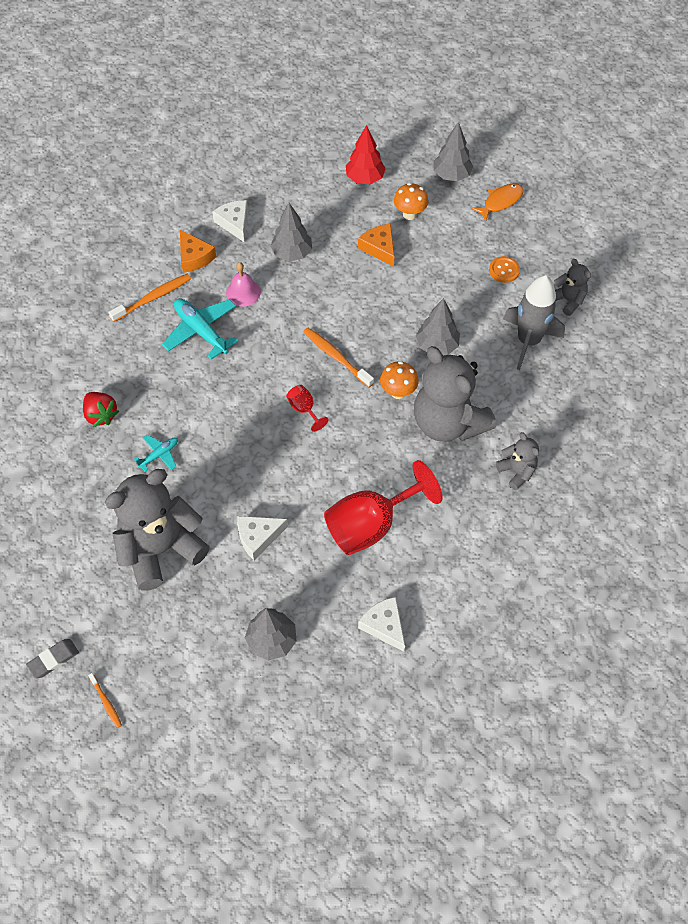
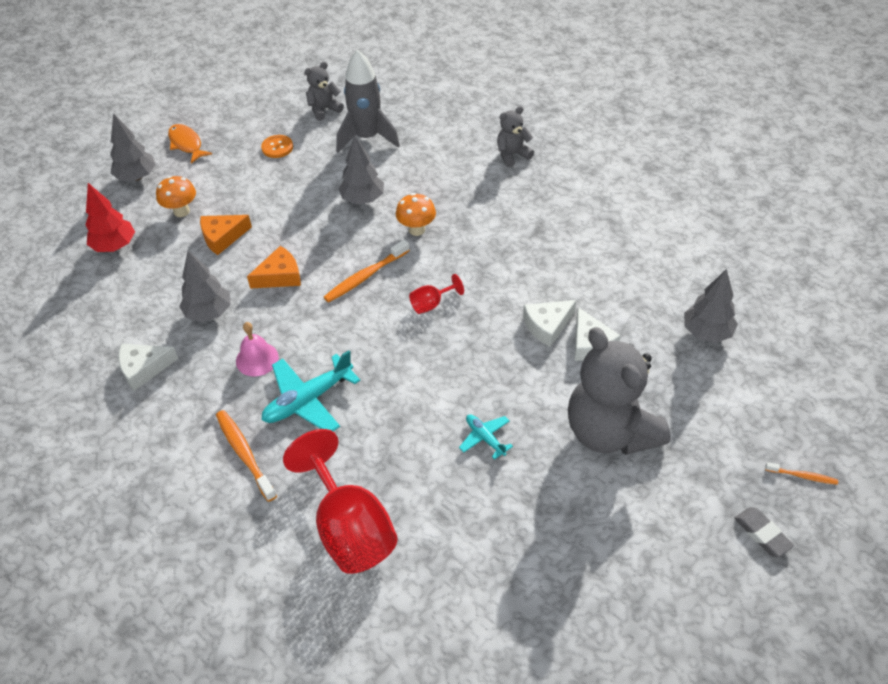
camera: 85 degrees left, 10 degrees down
(101, 415) = (423, 504): red strawberry -> none
(106, 702) = (802, 476): orange toothbrush -> orange toothbrush turned 45 degrees clockwise
(194, 257) = (188, 410): orange cheese -> orange cheese (280, 276)
(371, 525) = (572, 255): red goblet -> red goblet (349, 528)
(384, 625) = (678, 249): white cheese -> white cheese (547, 326)
(448, 422) = (456, 196): grey teddy bear -> none

